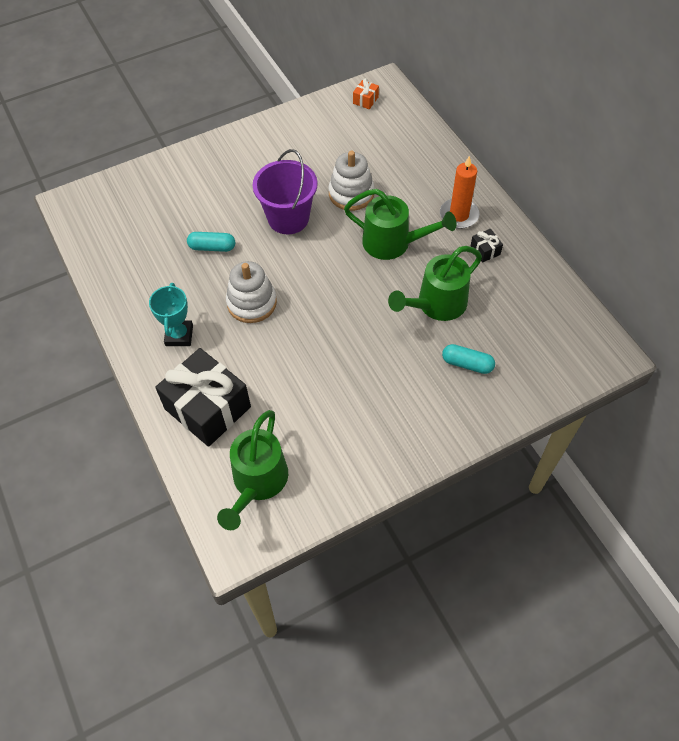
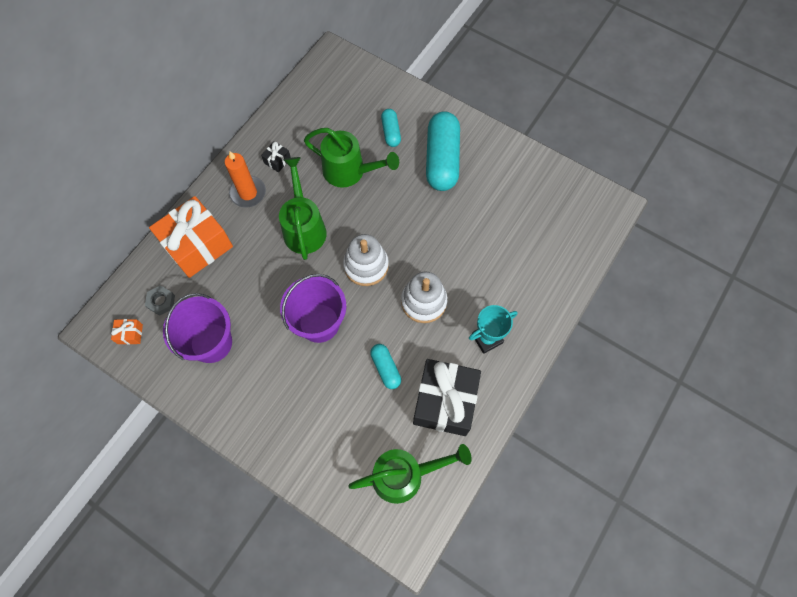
camera: 120 degrees left, 10 degrees up
(207, 408) = (532, 278): black gift -> black gift (445, 402)
(257, 483) = (564, 214): green watering can -> green watering can (405, 475)
(322, 144) = (211, 343): none -> purple bucket
(351, 194) = (264, 286): white stacking toy -> white stacking toy (366, 265)
(382, 125) = (161, 302): none -> grey nut
(402, 396) = (442, 160): none -> turquoise capsule
(423, 163) = (197, 245): none -> orange gift

